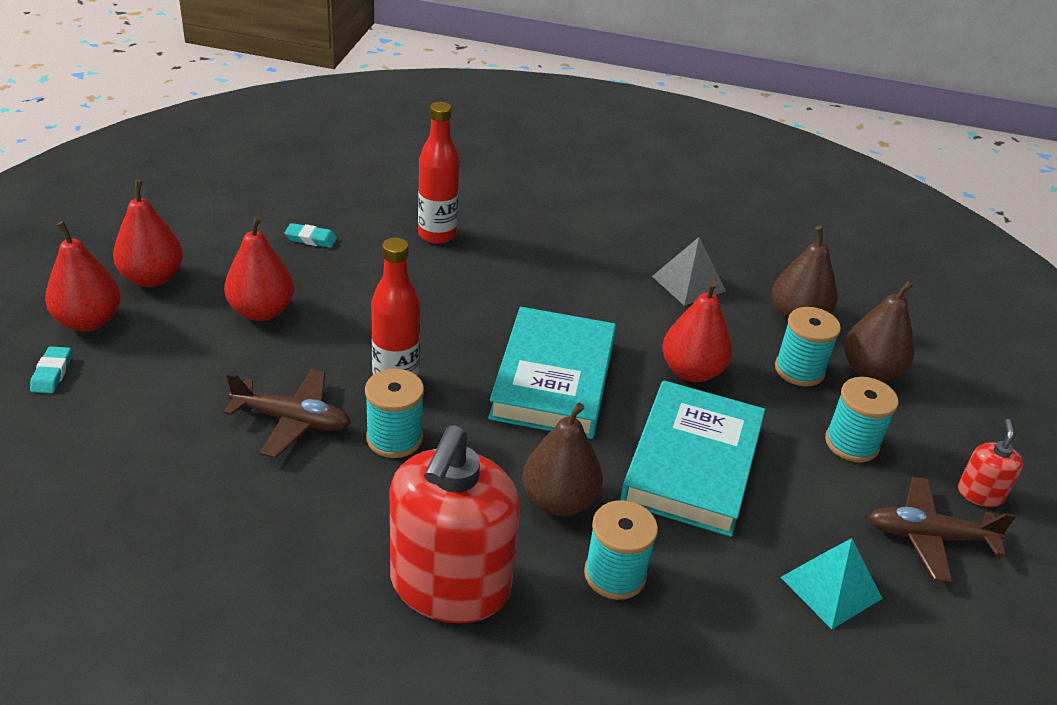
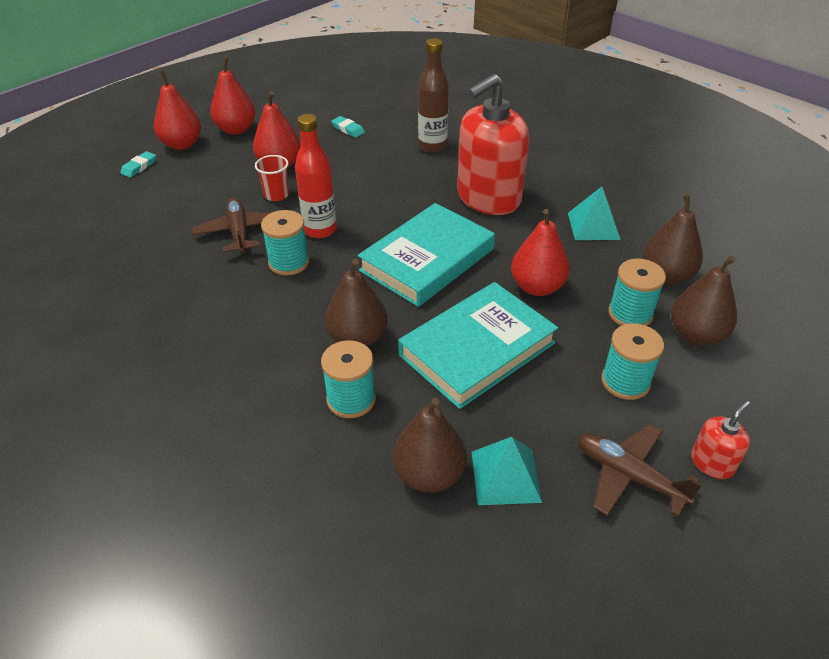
camera: 35 degrees right, 5 degrees up
(292, 420) = (239, 232): brown plane -> brown plane turned 150 degrees counterclockwise
(296, 354) = (276, 195): none -> red cup
(437, 235) = (432, 146): red bottle -> brown bottle
(450, 585) = (240, 362): red soap dispenser -> red soap dispenser (488, 198)
(688, 283) = (593, 226): grey pyramid -> turquoise pyramid
(762, 620) = (429, 474): none -> brown pear

